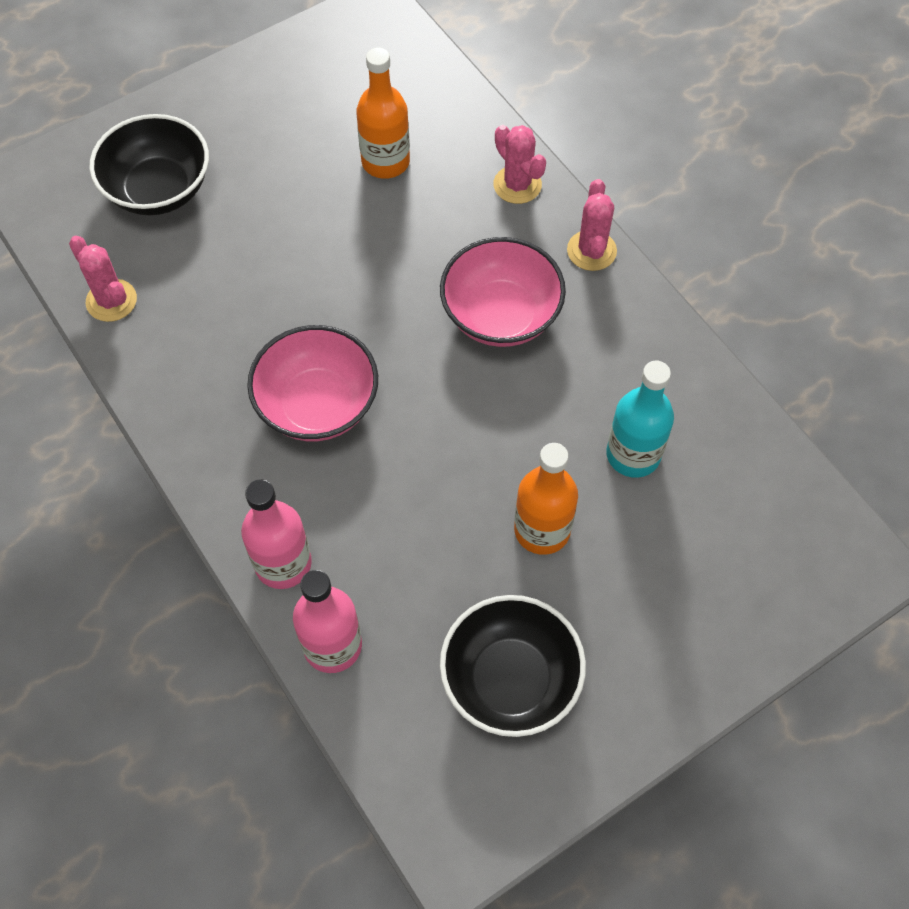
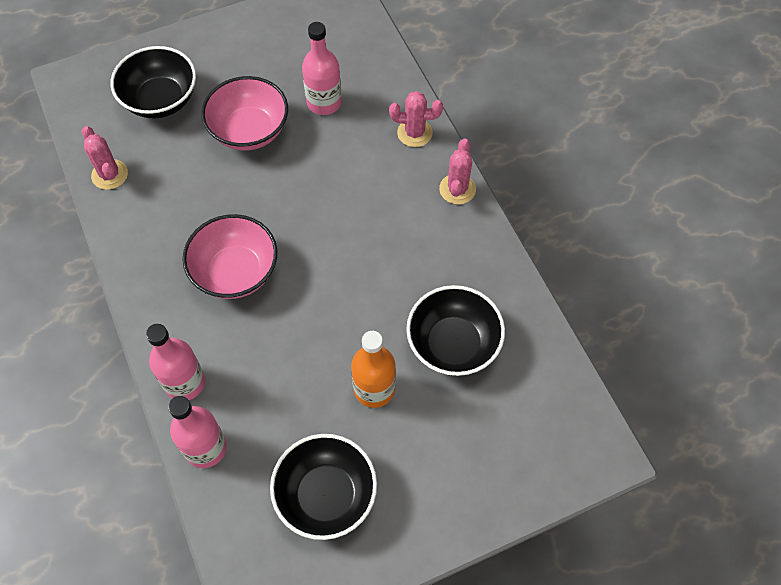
camera: 10 degrees right, 0 degrees up
(385, 162) = (324, 102): orange bottle -> pink bottle
(501, 315) = (380, 226): pink bowl -> pink bowl (249, 131)
(517, 185) = (414, 133): pink cactus -> pink cactus turned 60 degrees counterclockwise
(633, 454) = (453, 344): turquoise bottle -> black bowl

